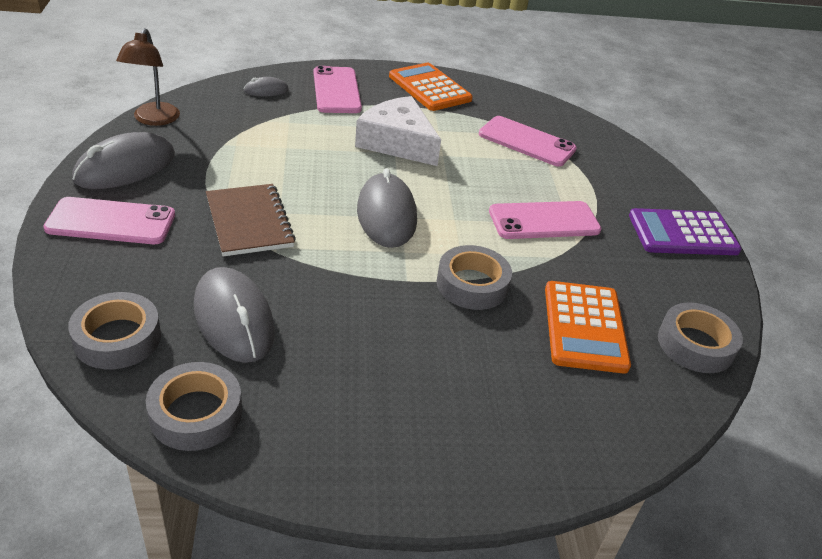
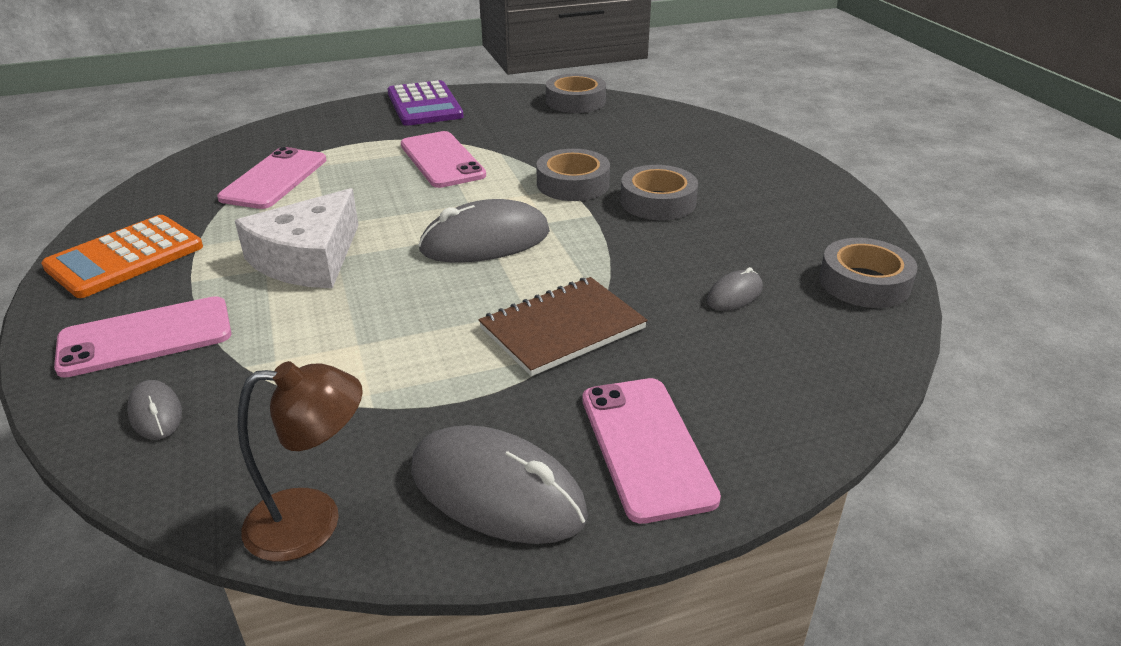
camera: 100 degrees left, 5 degrees down
(117, 338) = (832, 358): grey tape -> grey tape (658, 202)
(233, 319) = (734, 295): grey mouse -> grey mouse, size x0.50
(584, 327) = (590, 137): orange calculator -> none

